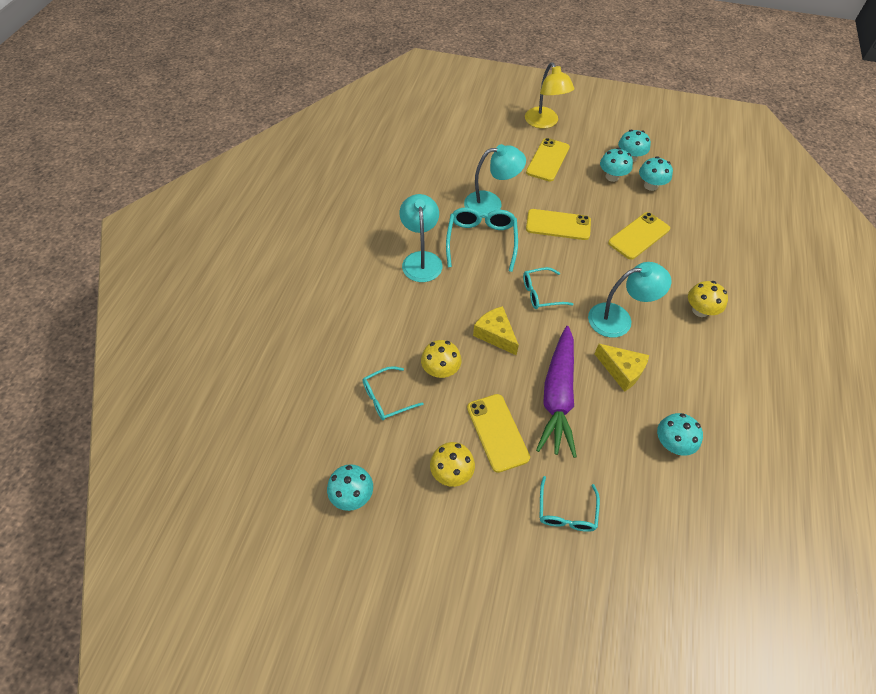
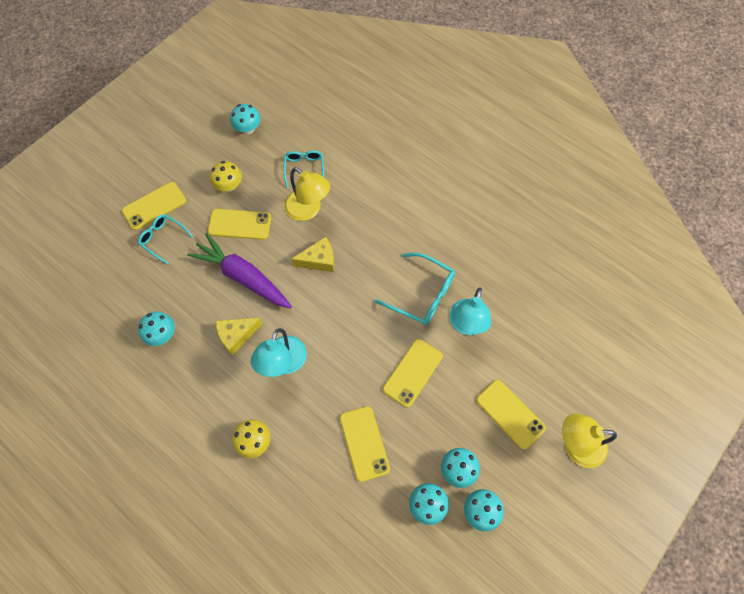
camera: 115 degrees right, 10 degrees up
(421, 259) = (422, 238): turquoise lamp -> none
(441, 370) = (308, 210): yellow mushroom -> yellow lamp
(529, 552) = (154, 206): none -> yellow phone
(541, 293) = (341, 314): turquoise glasses -> none

